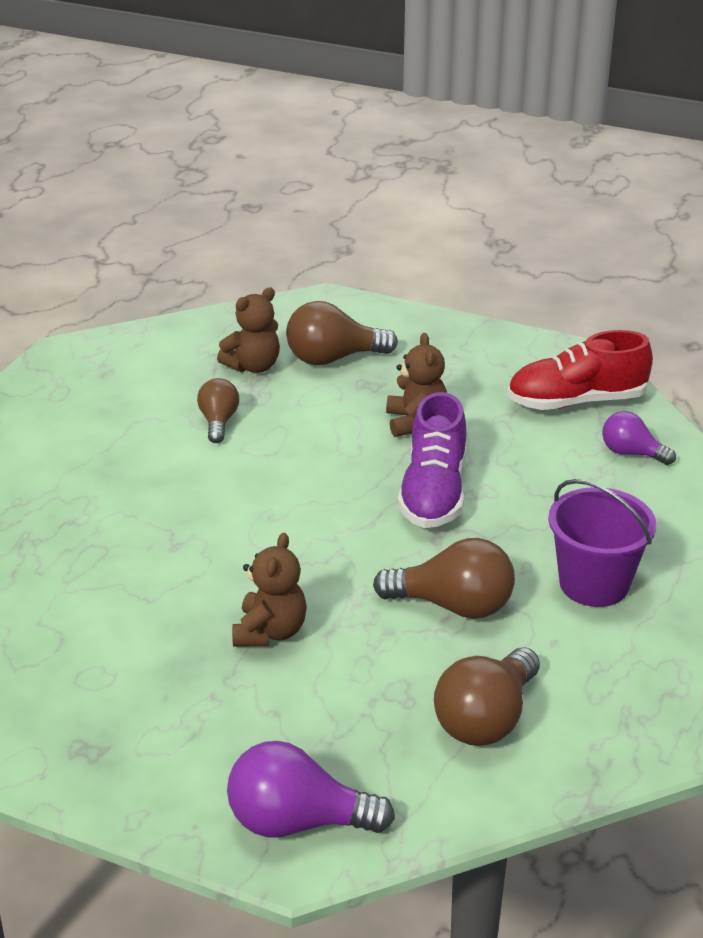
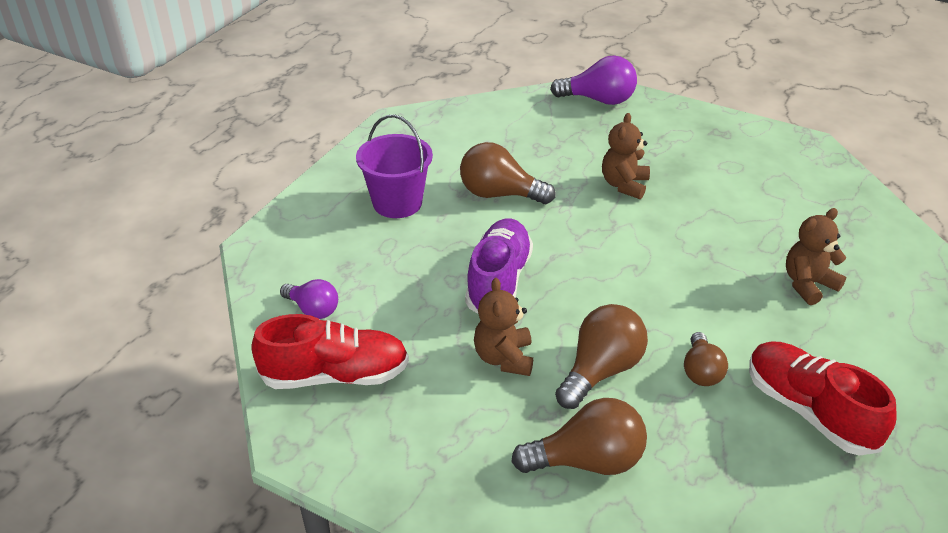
camera: 175 degrees left, 5 degrees up
(125, 399) = (809, 410): none -> red shoe
(253, 366) = (679, 453): brown teddy bear -> brown teddy bear (808, 284)
(486, 719) = (492, 134): brown light bulb -> brown light bulb (600, 371)

